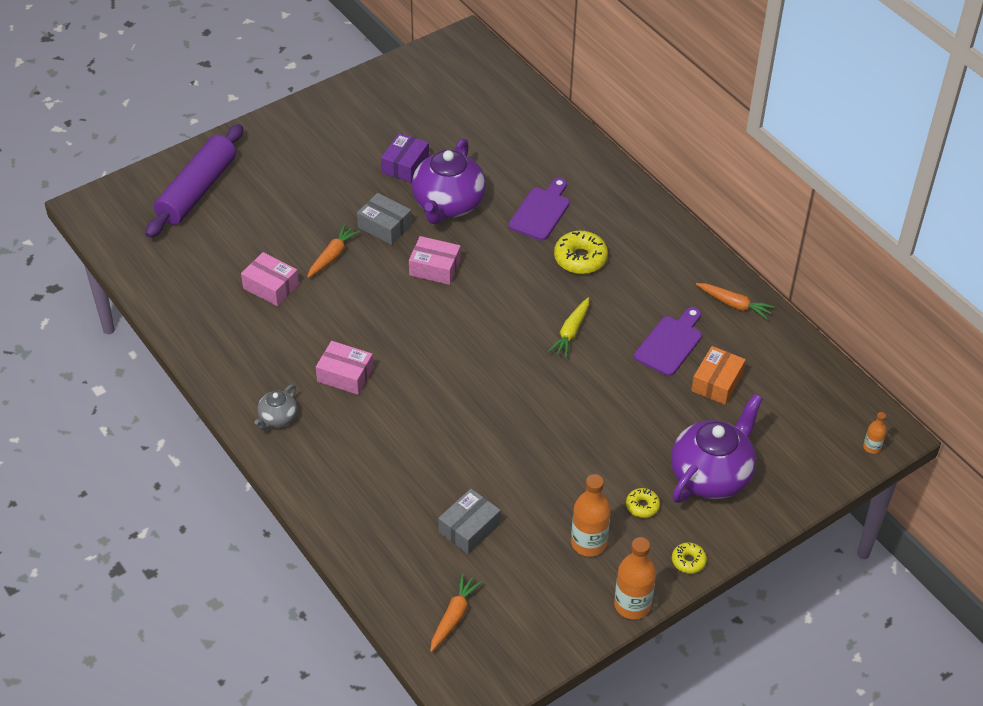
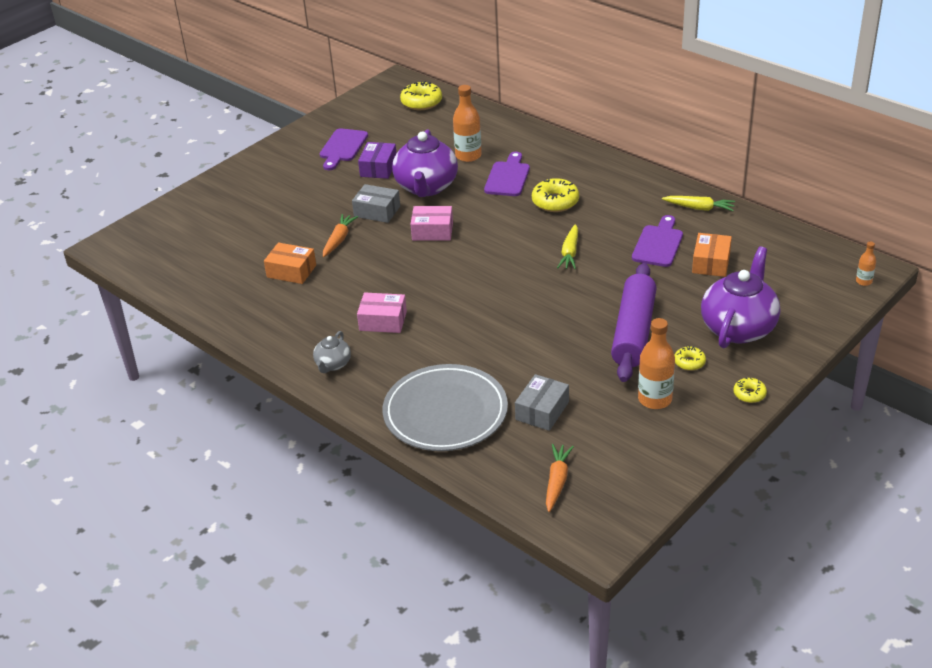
camera: 10 degrees left, 10 degrees down
(197, 190) = (201, 217): purple rolling pin -> purple rolling pin (634, 332)
(271, 286) = (291, 271): pink box -> orange box
(371, 506) = (445, 412): none -> grey plate
(375, 126) = (342, 147): none -> purple cutting board
(482, 80) = (421, 102): none -> yellow donut
(632, 605) = (715, 437): orange bottle -> orange bottle (468, 156)
(734, 305) = (699, 208): orange carrot -> yellow carrot

